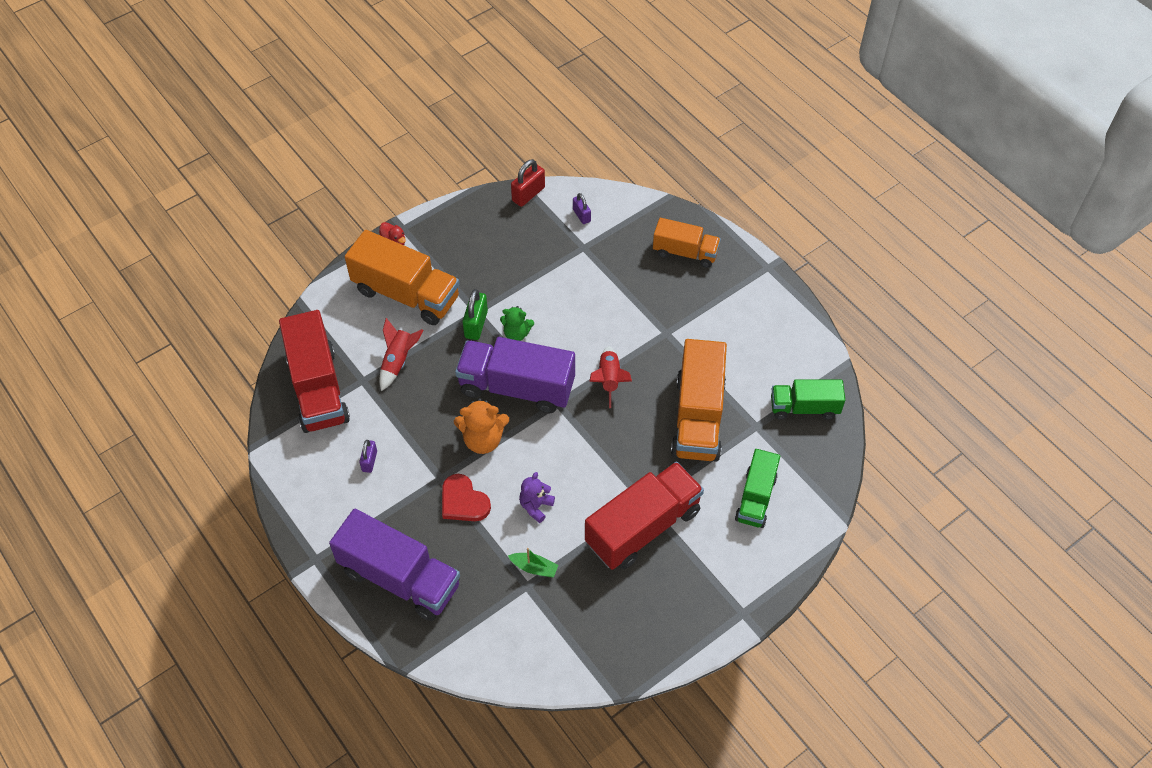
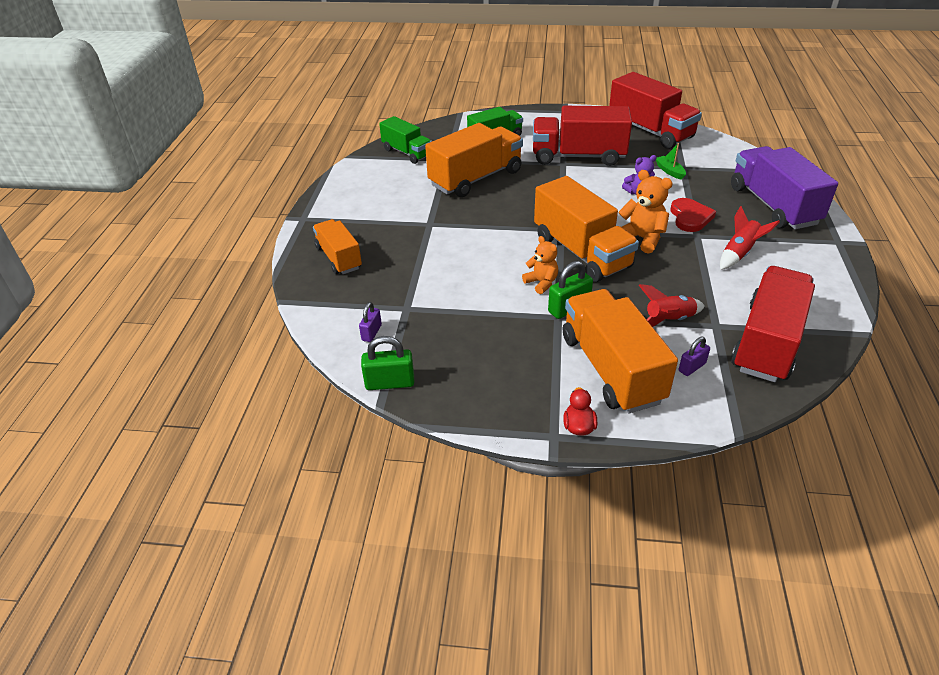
camera: 135 degrees left, 15 degrees down
(369, 461) = (751, 271): purple padlock -> purple padlock (692, 367)
(516, 334) = (541, 283): green teddy bear -> orange teddy bear
(516, 387) = (581, 252): purple truck -> orange truck
(528, 194) = (390, 383): red padlock -> green padlock
(609, 380) = (506, 222): red rocket -> red rocket (739, 253)
(614, 640) = (650, 131): none -> red truck

